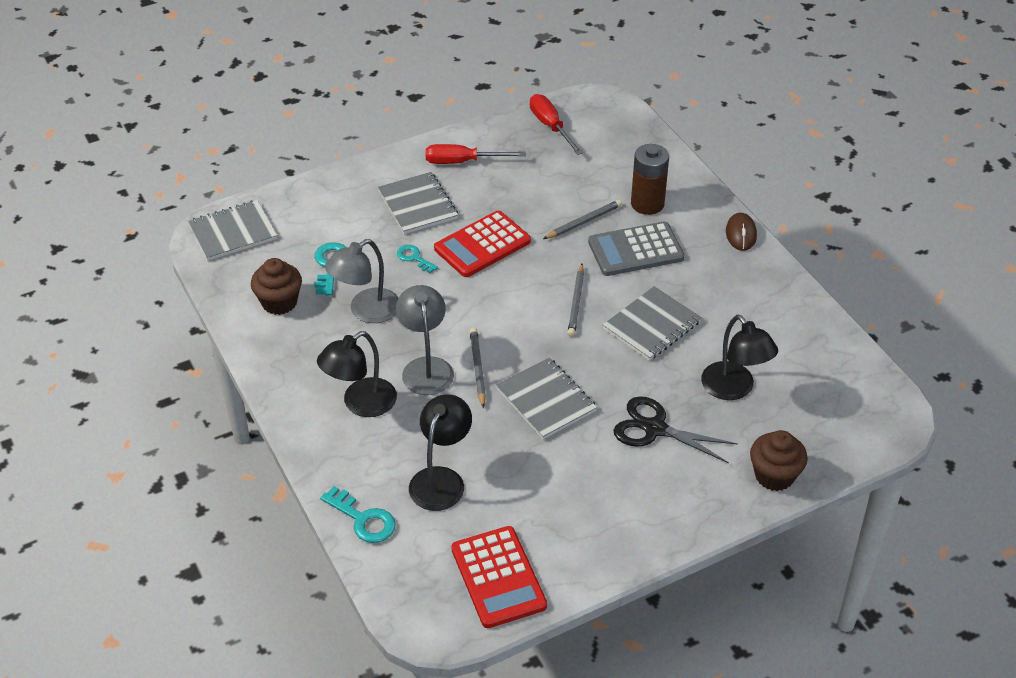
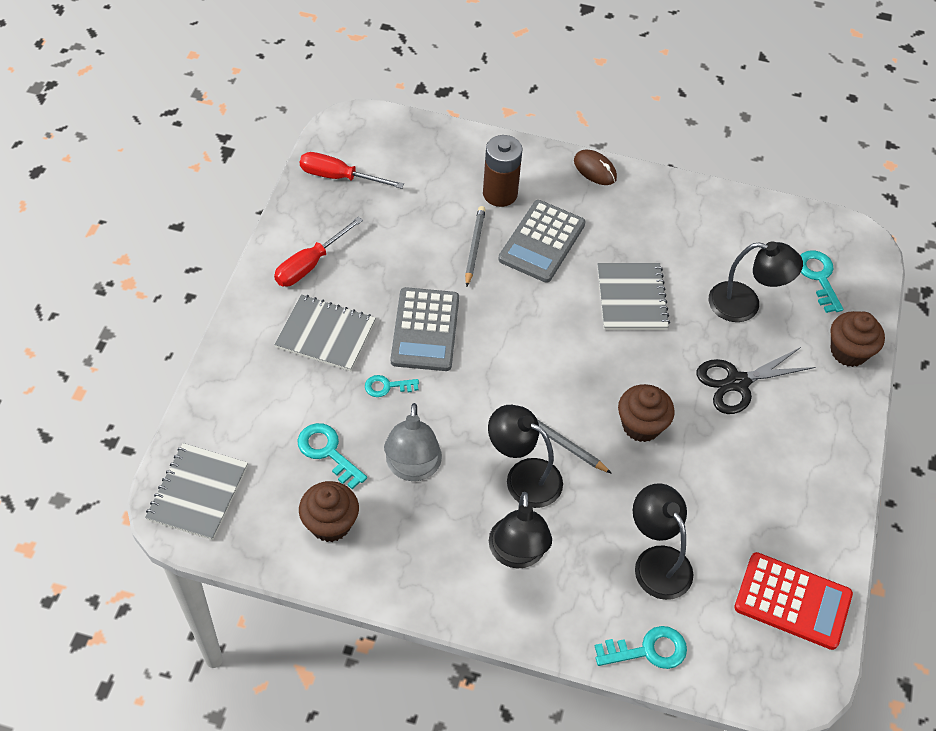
camera: 50 degrees left, 10 degrees up
(426, 367) = (523, 476): grey lamp -> black lamp
(482, 245) = (425, 330): red calculator -> grey calculator
(546, 400) = (641, 425): grey notebook -> brown cupcake
(576, 302) = (557, 323): grey pencil -> none
(823, 414) = (818, 277): none -> turquoise key

